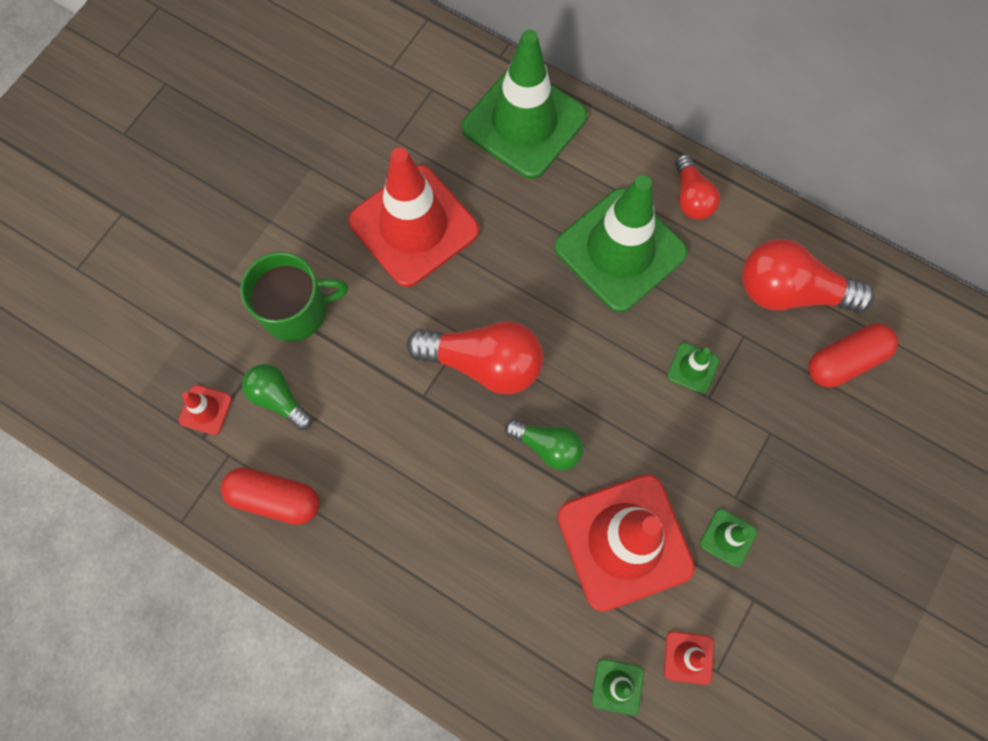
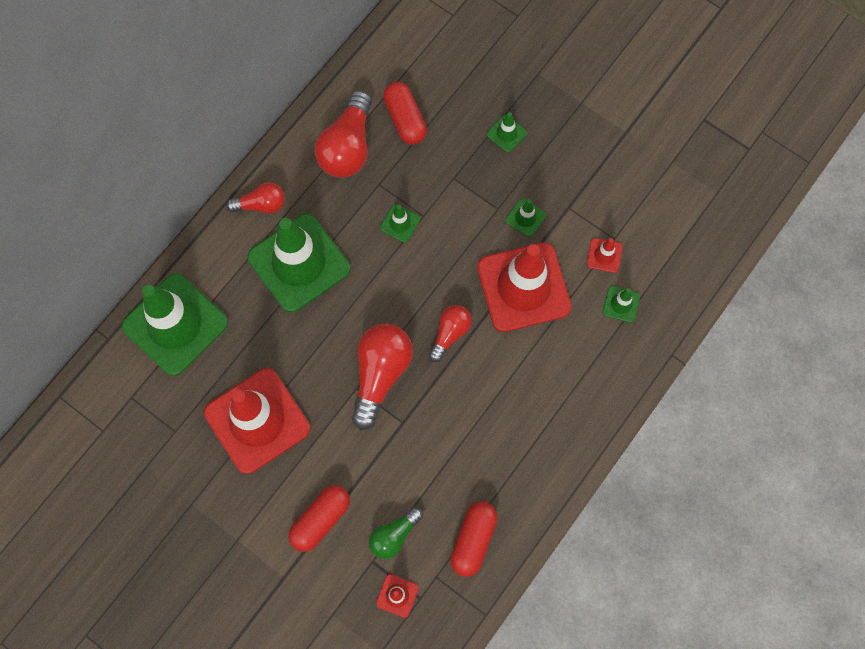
camera: 85 degrees left, 0 degrees up
(296, 310) = (320, 520): green mug -> red capsule
(547, 446) = (450, 333): green light bulb -> red light bulb
(852, 502) = (506, 133): none -> green traffic cone

